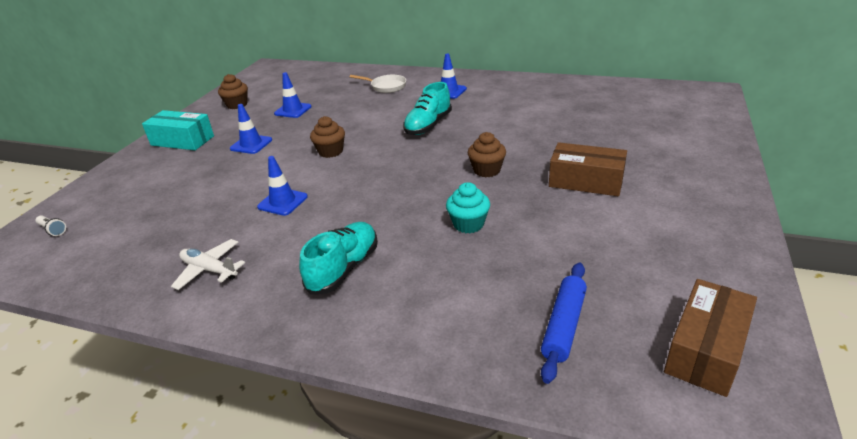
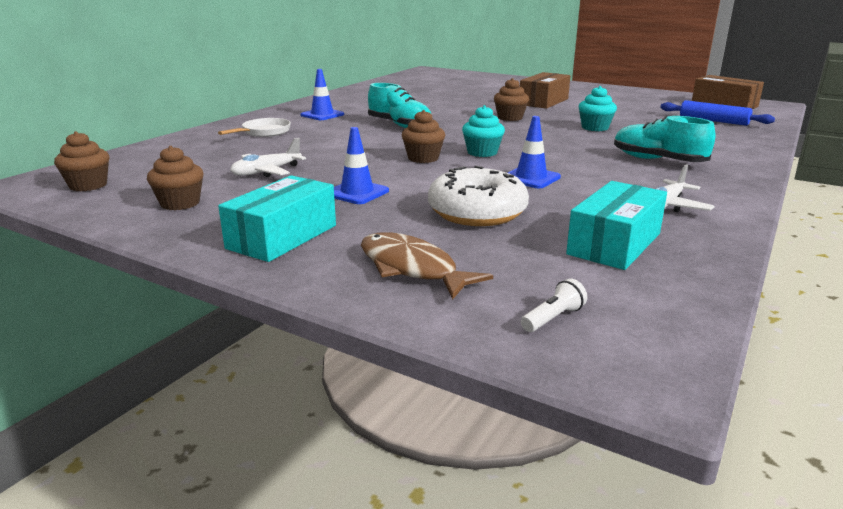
camera: 80 degrees left, 10 degrees down
(129, 182) = (412, 268): none -> brown fish
(139, 247) = (614, 244): none -> turquoise box
(208, 189) = (477, 212): none -> white donut
(267, 78) = (88, 185): none -> brown cupcake
(293, 110) = (266, 172): blue traffic cone -> white plane
(352, 172) = (482, 152): none -> turquoise cupcake

